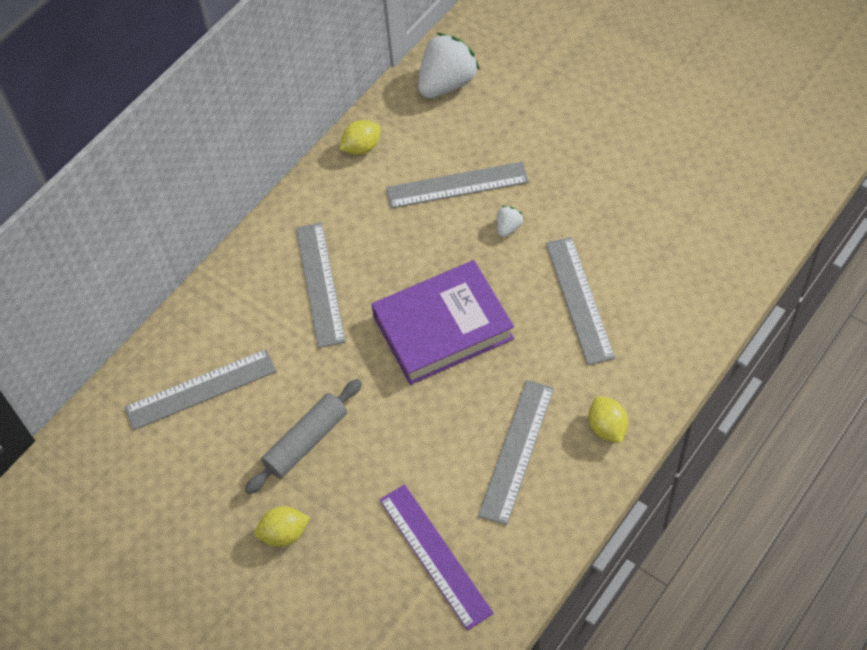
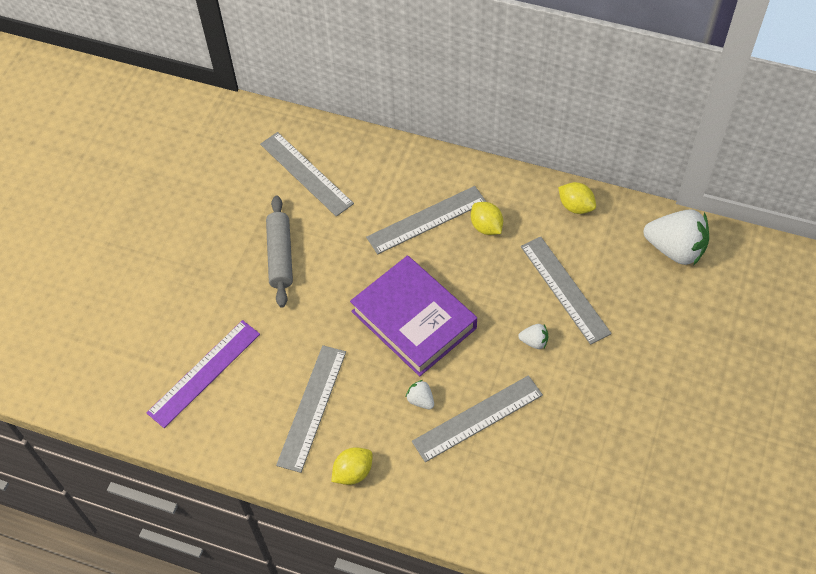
camera: 70 degrees right, 0 degrees up
(284, 534) = (199, 266): yellow lemon -> yellow lemon (486, 227)
(306, 441) = (280, 256): grey rolling pin -> grey rolling pin turned 60 degrees clockwise
(517, 450) = (312, 407): grey ruler -> grey ruler turned 75 degrees counterclockwise
(542, 345) = (420, 400): none -> white strawberry

